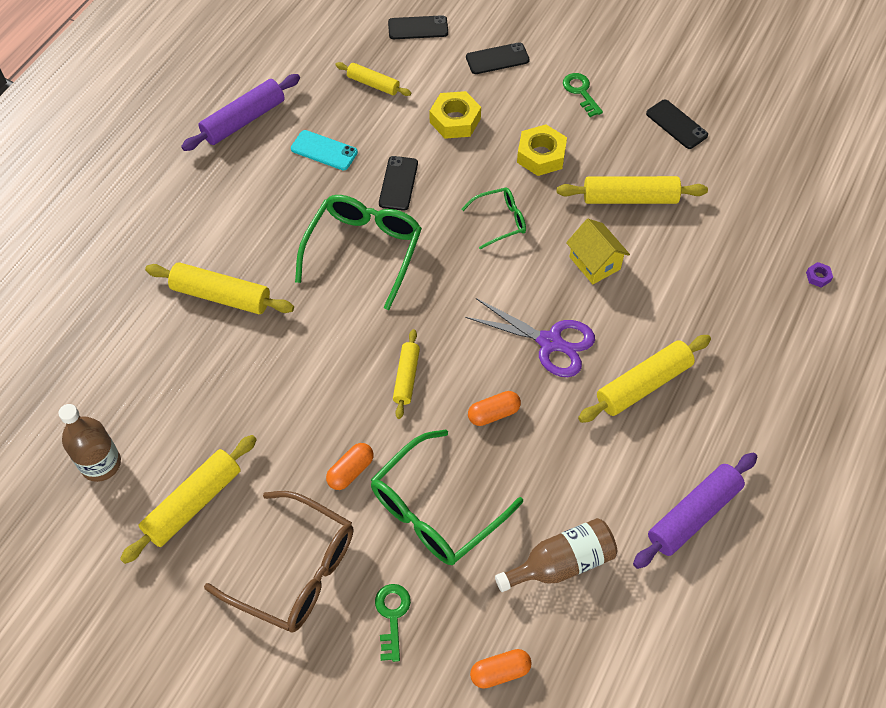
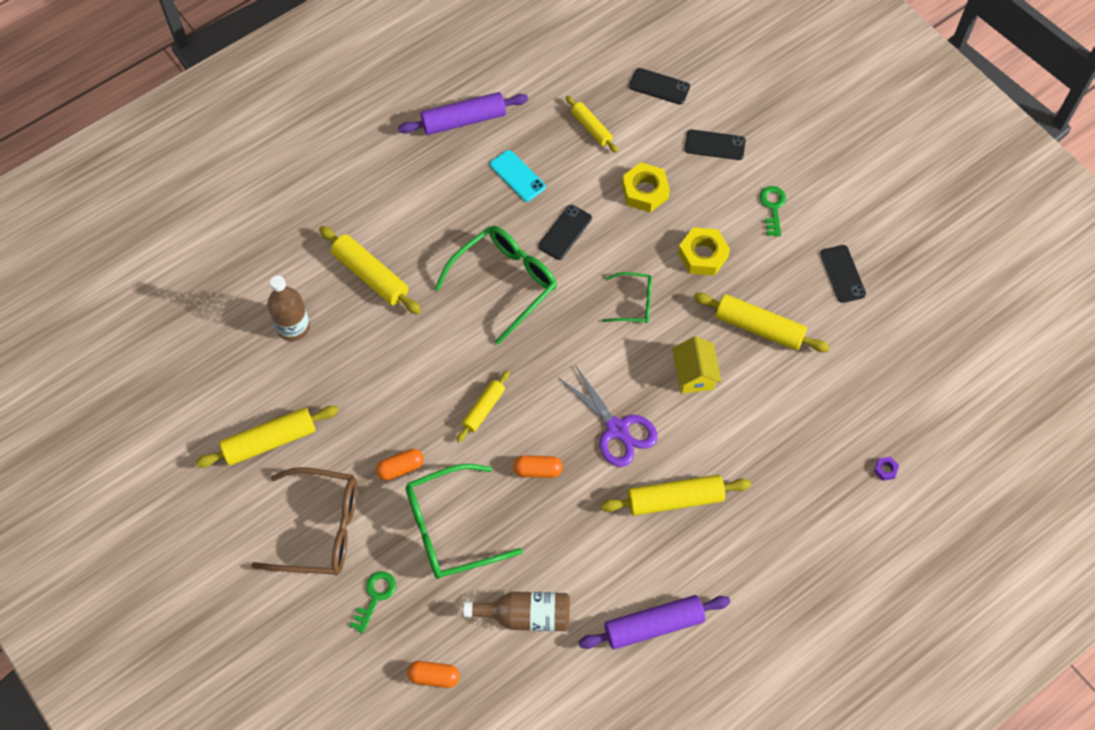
camera: 25 degrees right, 5 degrees up
(101, 464) = (216, 379): brown bottle -> brown bottle (293, 327)
(295, 571) = (320, 529): brown glasses -> brown glasses turned 45 degrees counterclockwise

